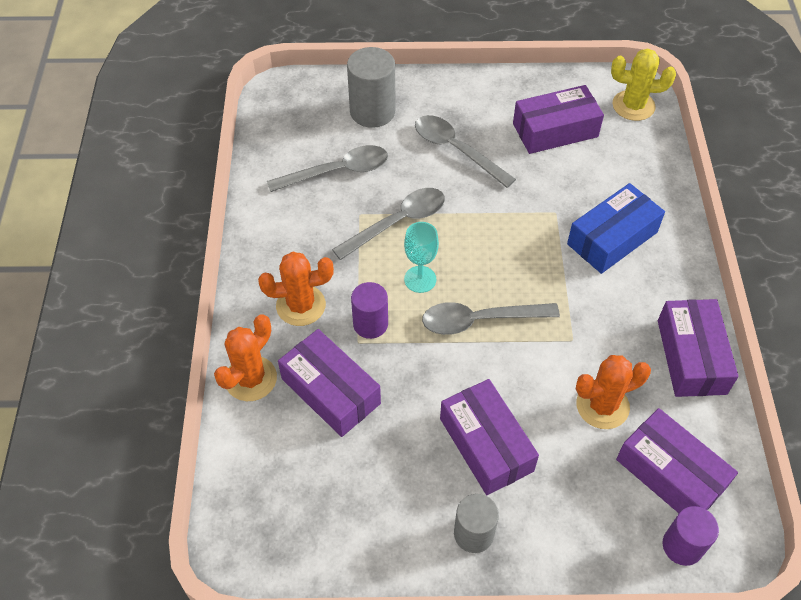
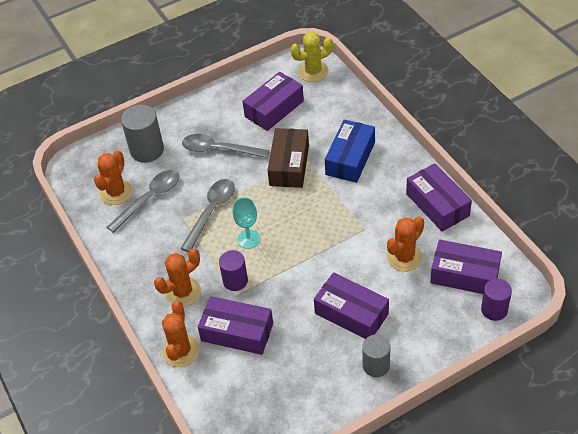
camera: 25 degrees left, 5 degrees down
(305, 146) = (116, 192): none -> orange cactus
(479, 320) = (301, 245): grey spoon -> none
(529, 210) = (289, 165): none -> brown box

